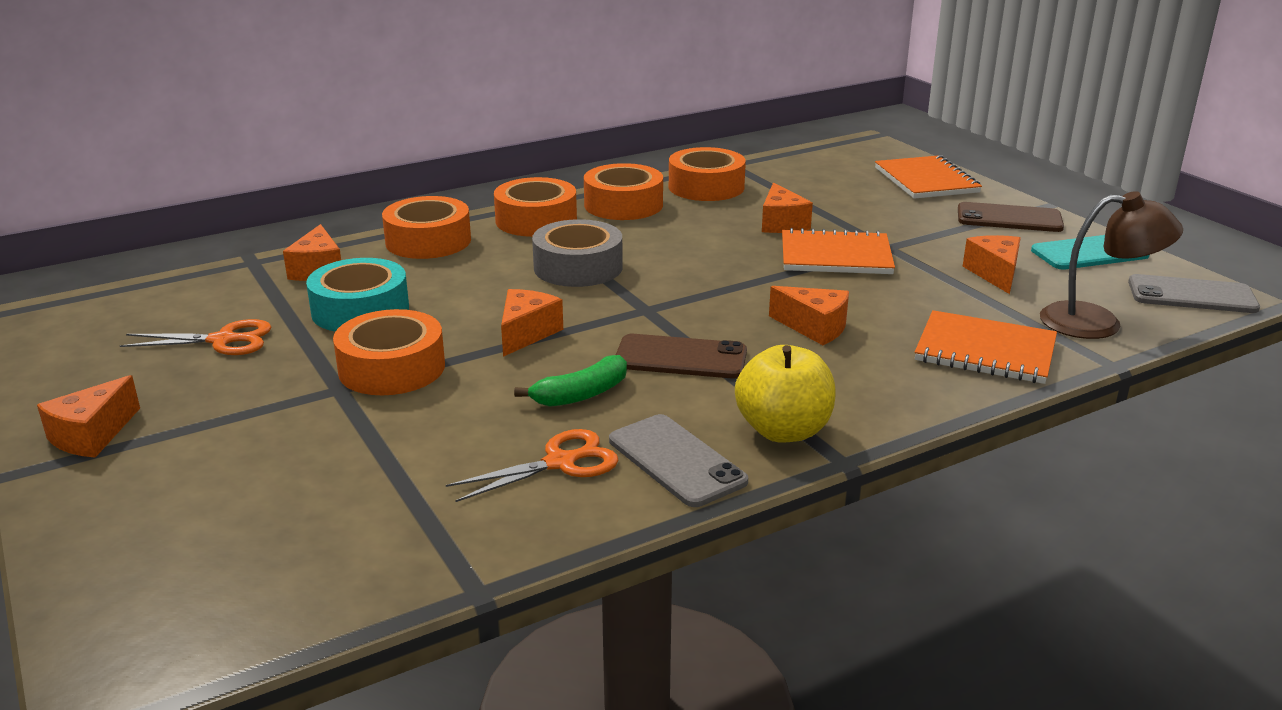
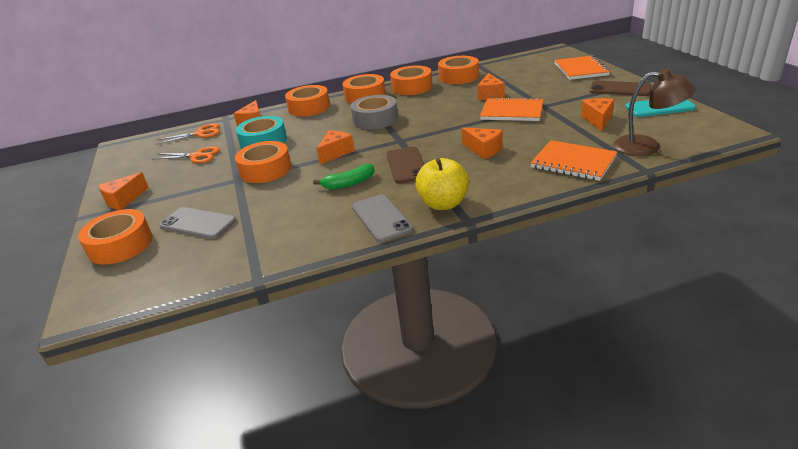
camera: 15 degrees right, 5 degrees up
(131, 533) = (120, 245): none -> orange tape
(560, 463) = (324, 218): orange scissors -> orange scissors (200, 134)
(681, 357) = (406, 165): brown phone -> brown phone turned 60 degrees clockwise
(1192, 295) = (712, 131): grey phone -> grey phone (198, 223)

